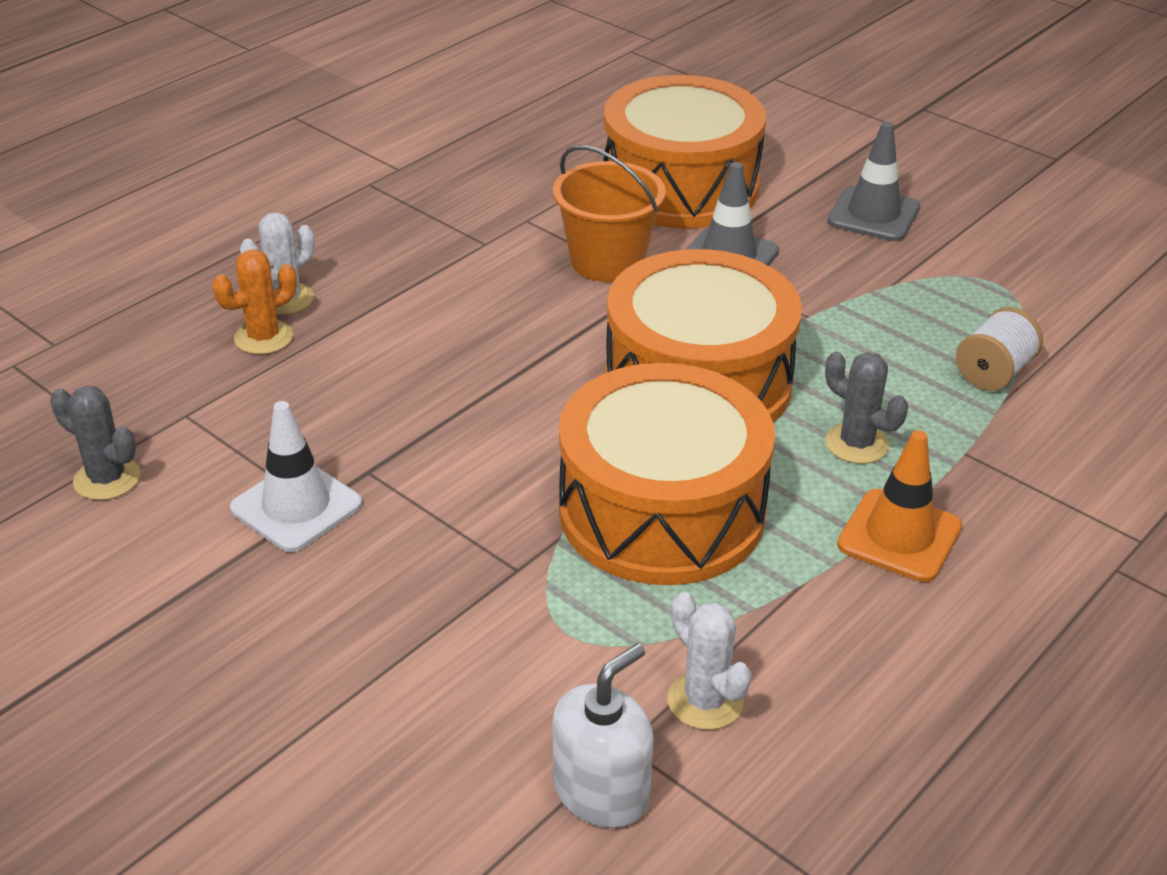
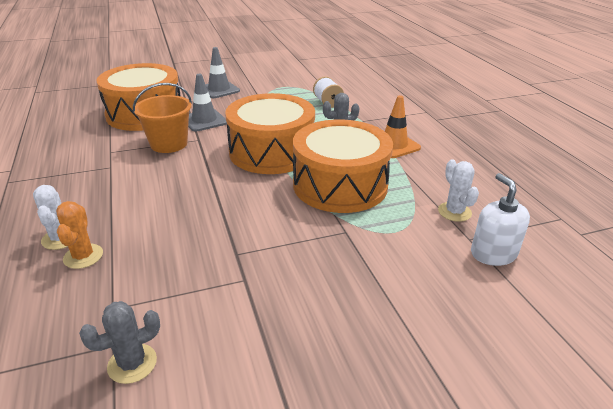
camera: 60 degrees left, 5 degrees down
(296, 506) = (239, 287): white traffic cone -> none
(705, 701) = (454, 212): white cactus -> white cactus turned 75 degrees clockwise

